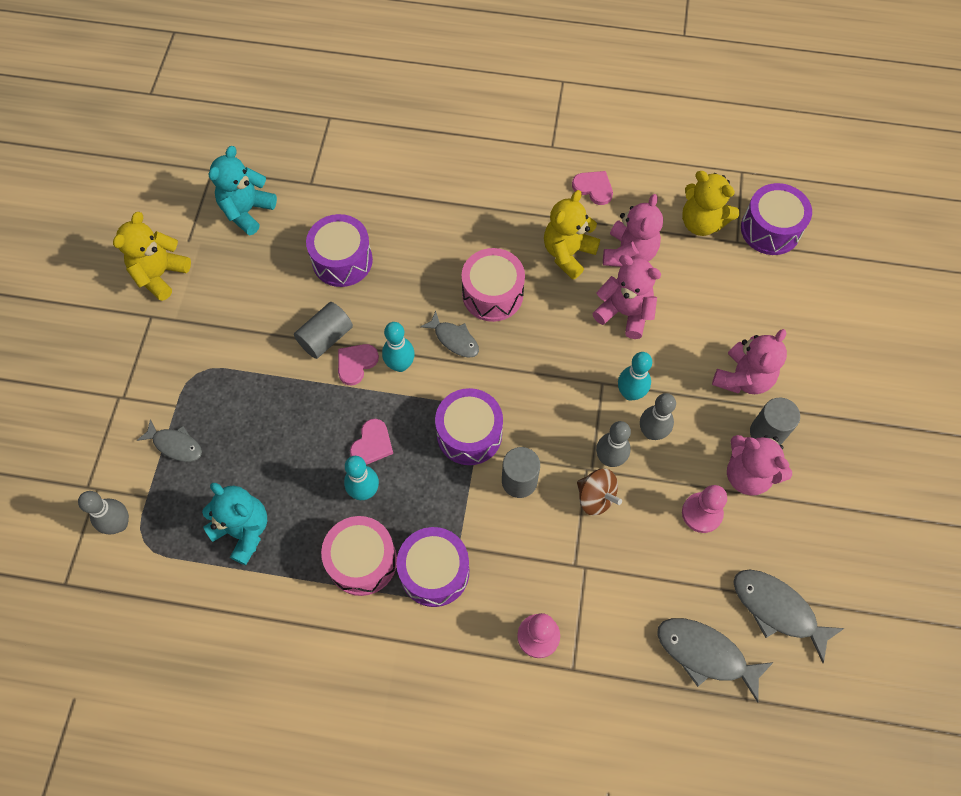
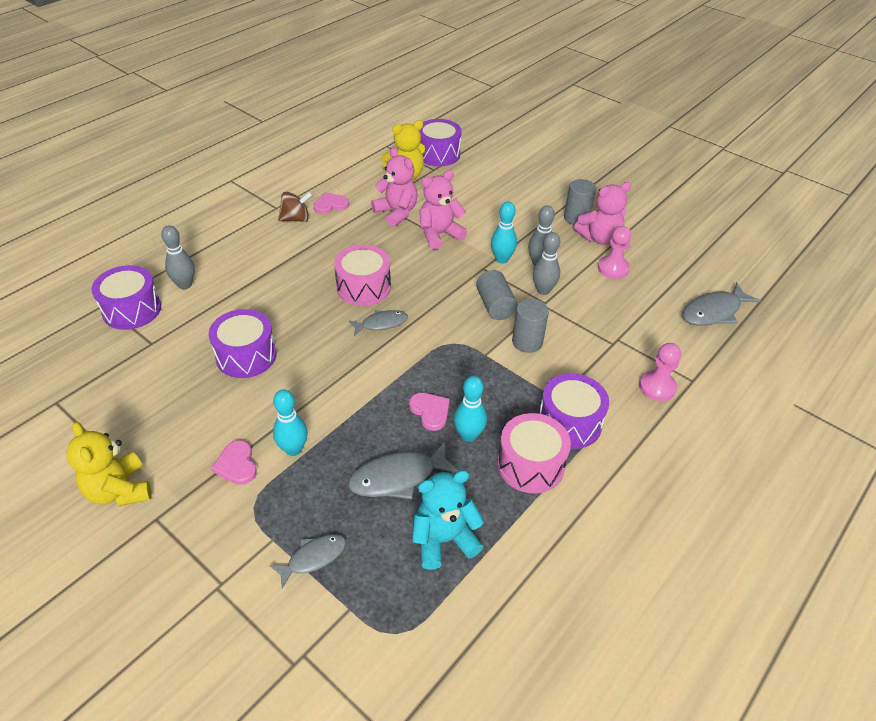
camera: 60 degrees left, 20 degrees down
(119, 524) = (360, 648): grey bowling pin -> grey bowling pin (185, 285)
(247, 211) = (128, 396): turquoise teddy bear -> none
(326, 337) = (307, 398): grey cylinder -> grey cylinder (495, 305)
(356, 363) = (349, 389): pink heart -> pink heart (236, 465)
(400, 365) = (375, 363): turquoise bowling pin -> turquoise bowling pin (293, 449)
(469, 434) = (468, 351): purple drum -> purple drum (132, 310)
(568, 253) = (368, 238): yellow teddy bear -> none
(596, 497) = (568, 310): brown spinning top -> brown spinning top (296, 219)
(743, 378) = (531, 210): pink teddy bear -> none
(777, 609) = (699, 268): grey fish -> grey fish (398, 477)

